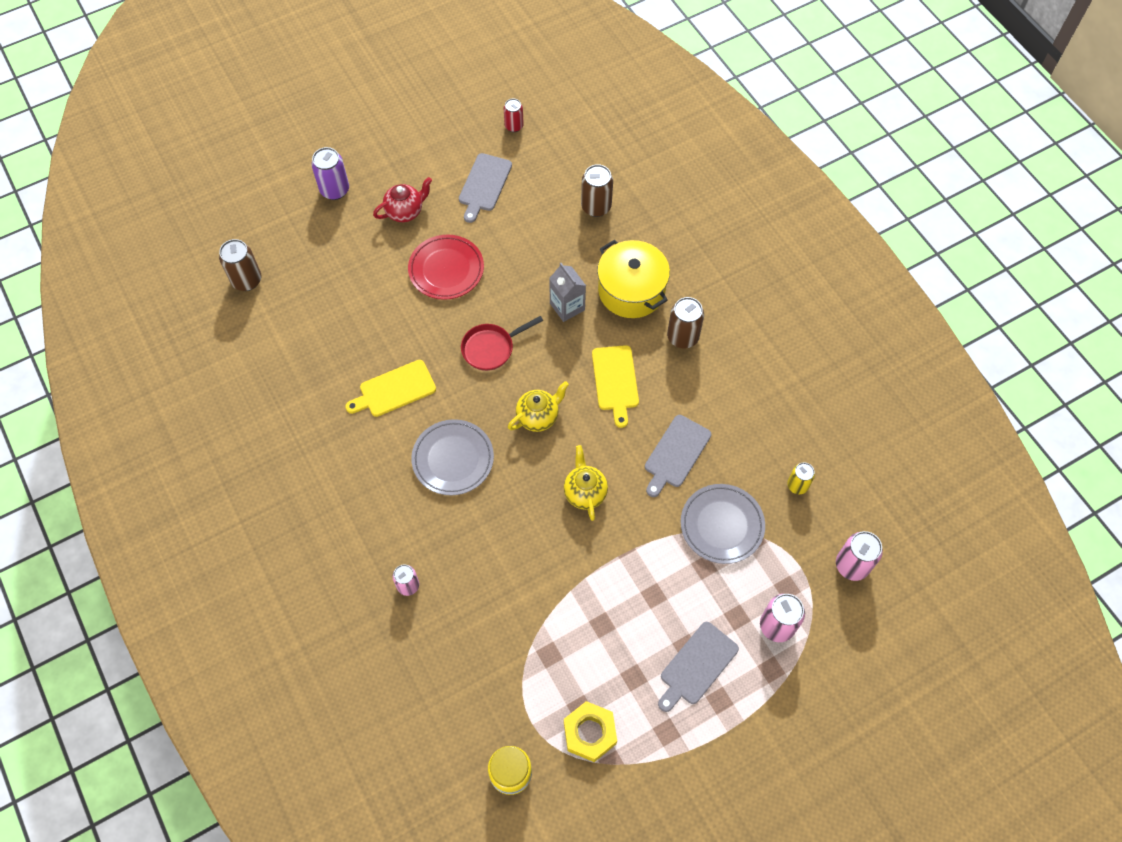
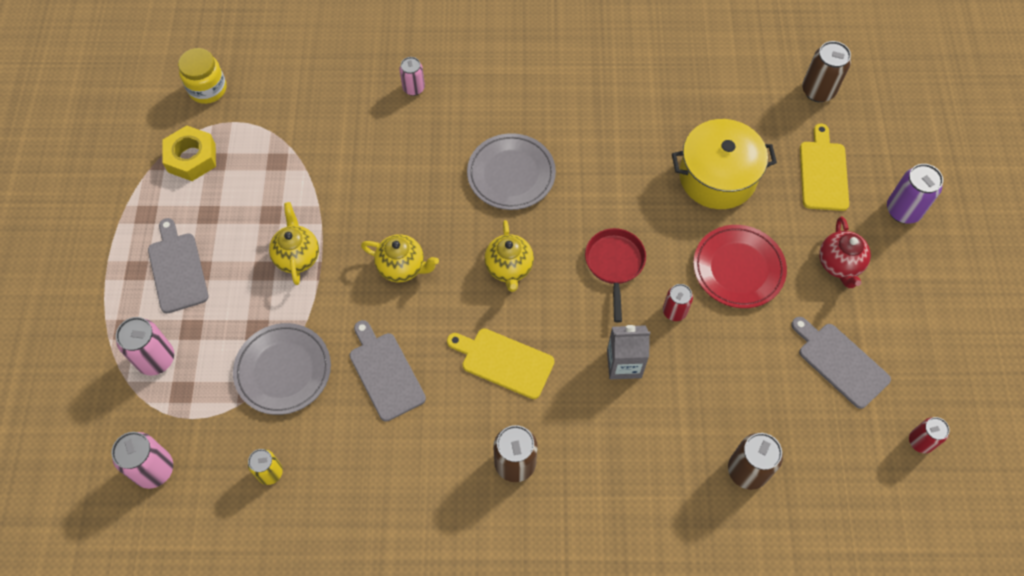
camera: 120 degrees right, 0 degrees up
(394, 390) = (617, 160): yellow cutting board -> yellow cutting board (823, 172)
(506, 294) = (674, 311): none -> red can
(625, 577) = (297, 256): none -> yellow teapot
(631, 290) = (607, 443): yellow pot -> yellow pot (717, 177)

